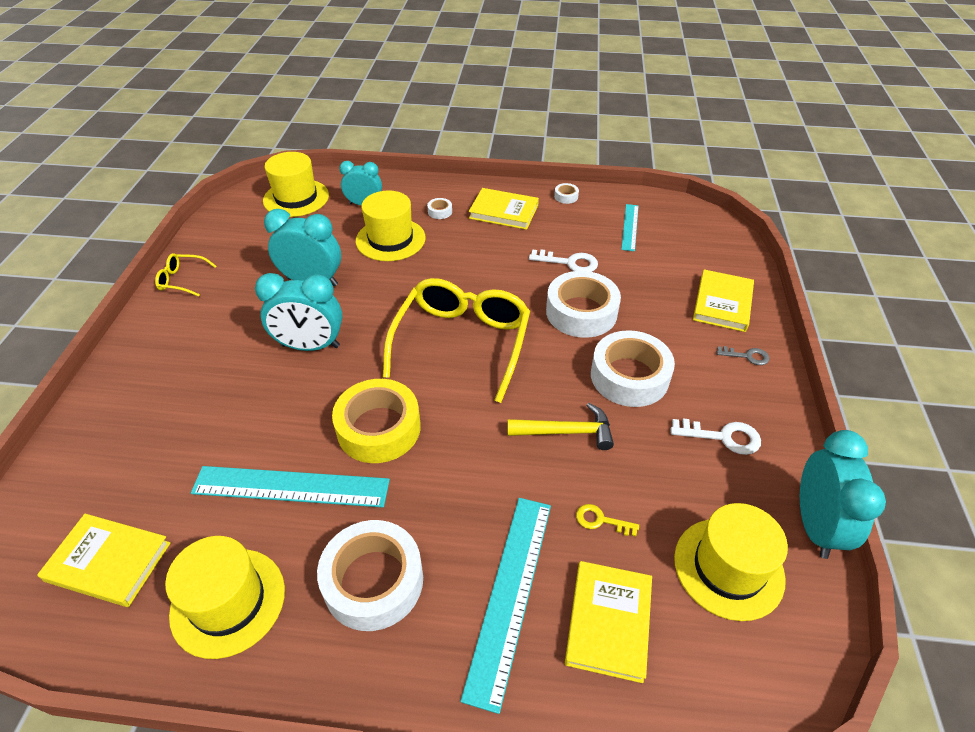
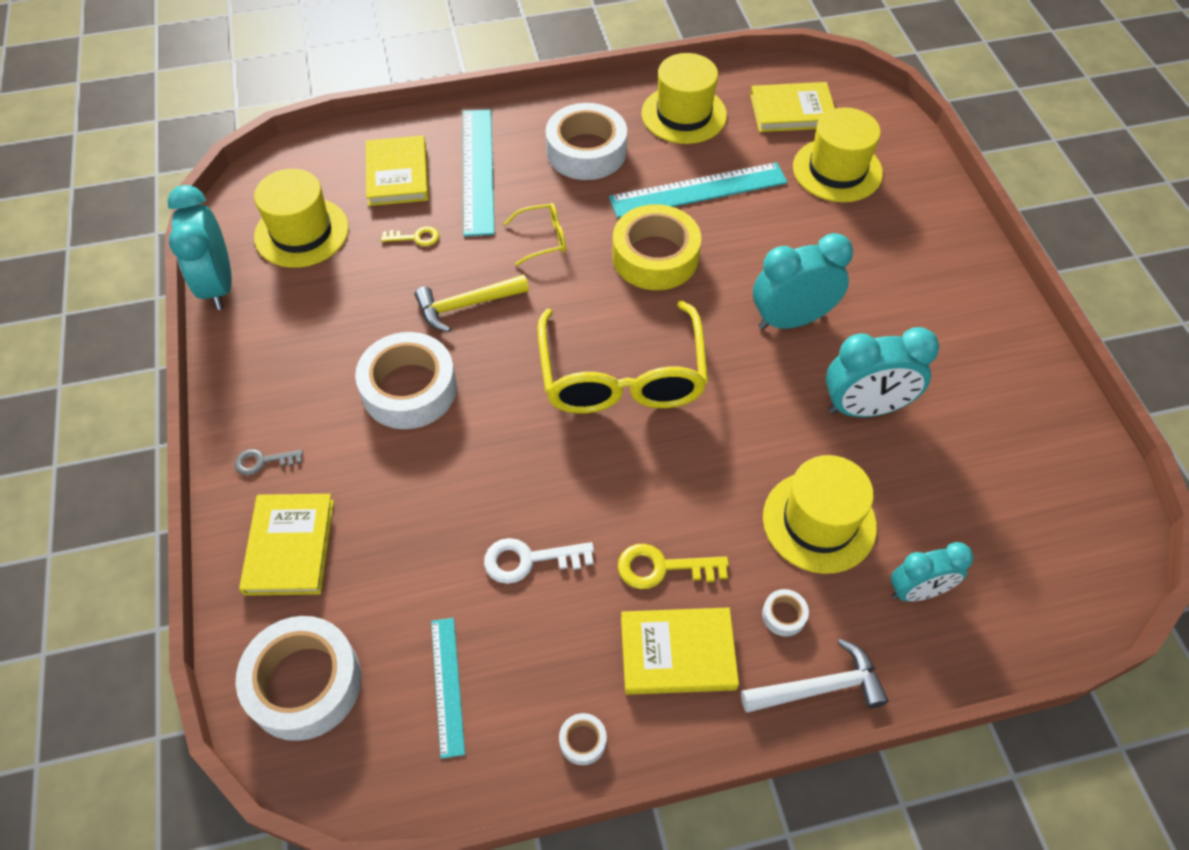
camera: 160 degrees right, 10 degrees up
(182, 280) = (1026, 360): yellow glasses -> yellow glasses (543, 239)
(296, 198) = (1037, 568): yellow hat -> yellow hat (837, 170)
(441, 187) = (819, 687): none -> white hammer
(492, 242) = (662, 568): none -> yellow key
(581, 312) = (488, 468): white tape -> white tape (304, 683)
(723, 437) = (300, 346): white key -> none

